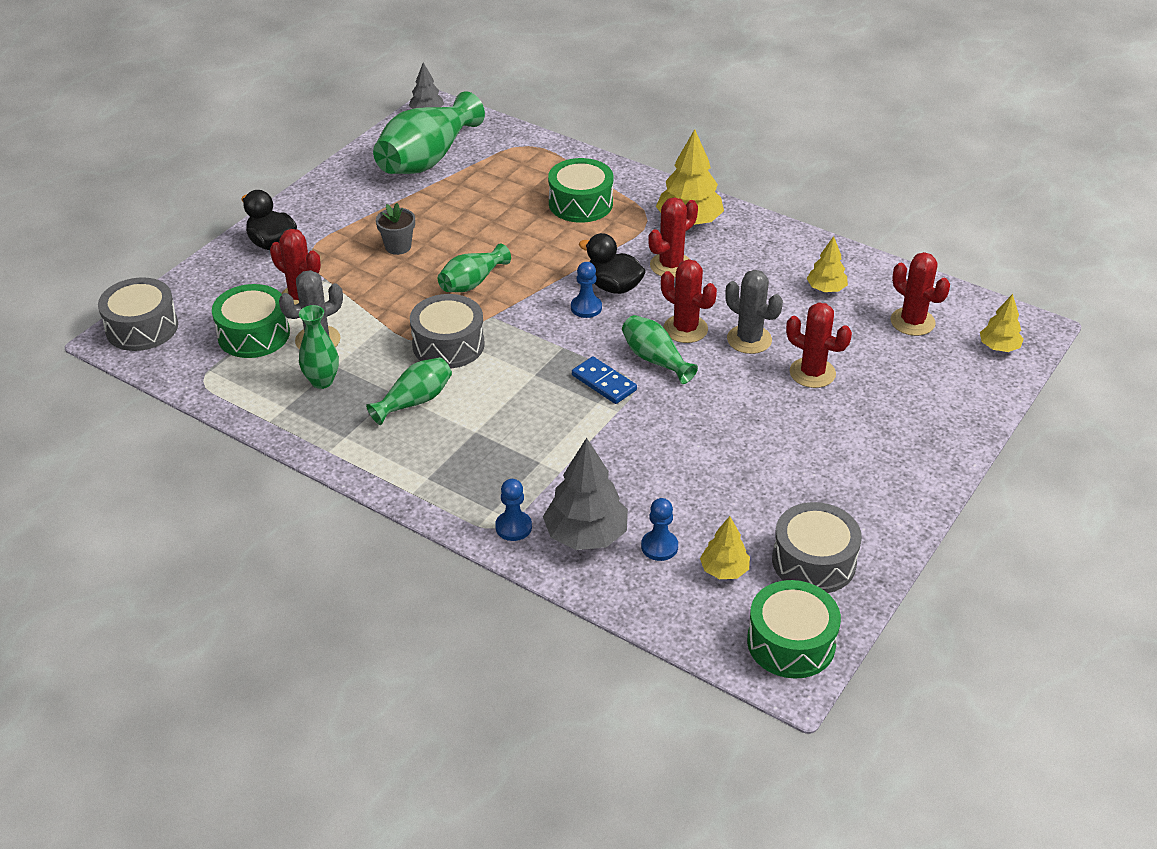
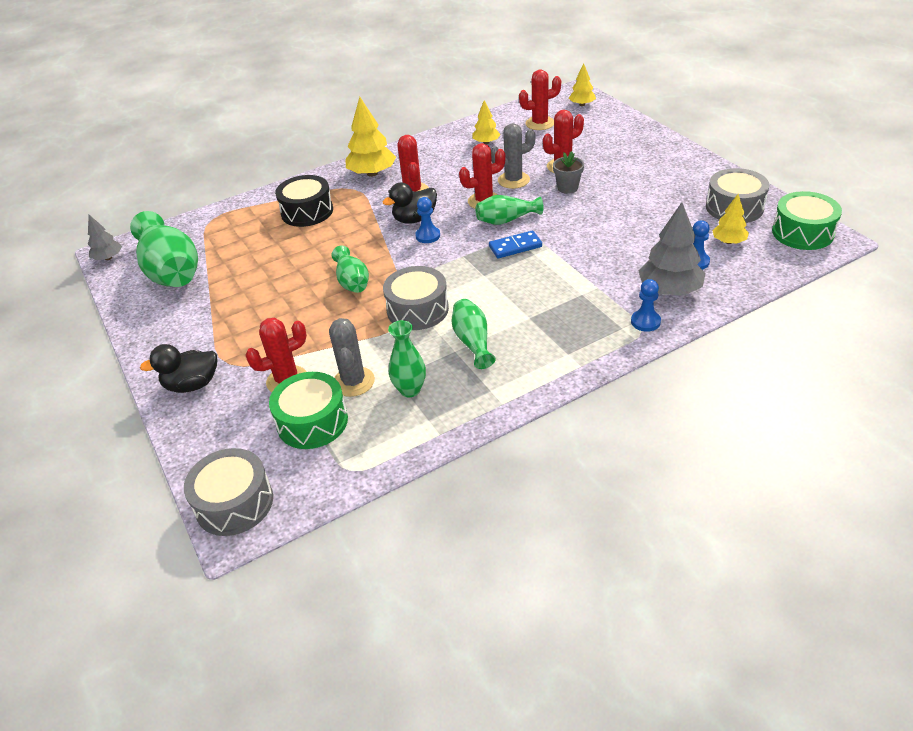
camera: 60 degrees left, 0 degrees up
(398, 246) = (271, 310): grey flower pot -> grey flower pot (567, 188)
(580, 203) = (307, 211): green drum -> black drum

